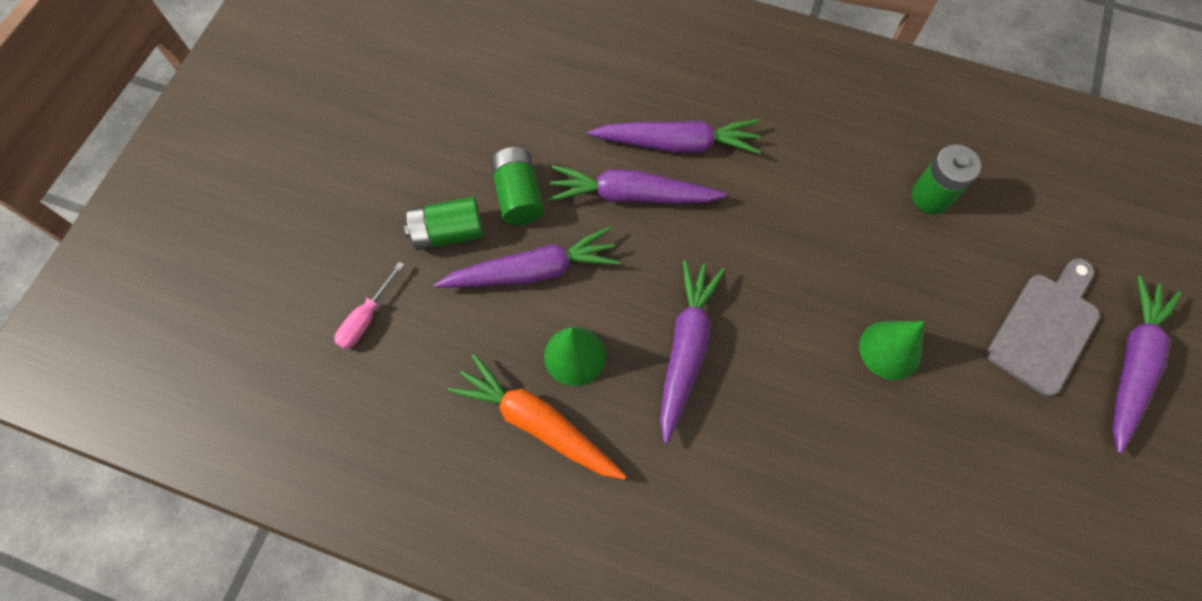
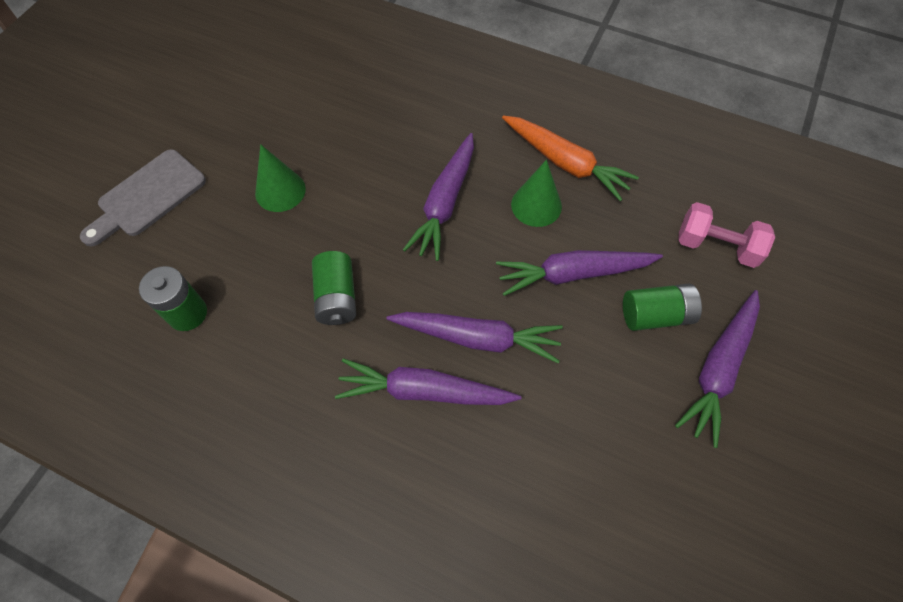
camera: 175 degrees left, 5 degrees down
(366, 318) = (716, 246): pink screwdriver -> pink dumbbell
(518, 195) = (590, 347): green battery -> green battery (337, 297)
(1131, 365) = (97, 167): purple carrot -> purple carrot (718, 369)

